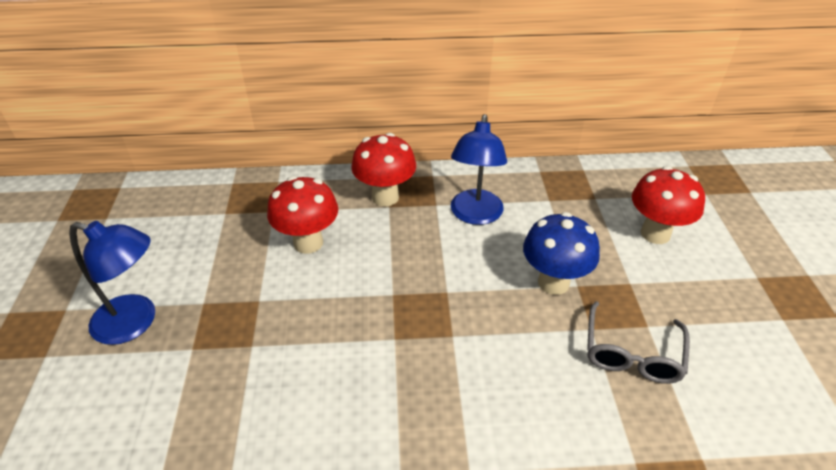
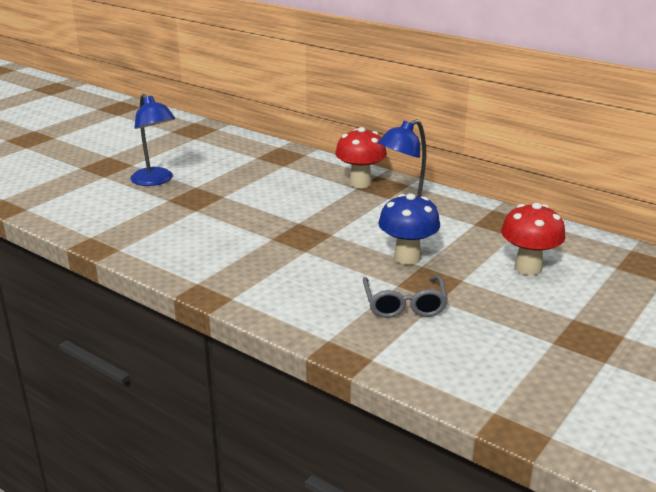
camera: 40 degrees right, 15 degrees down
(308, 243) = (283, 185): red mushroom -> none
(632, 354) = (404, 305): grey glasses -> grey glasses turned 60 degrees counterclockwise

